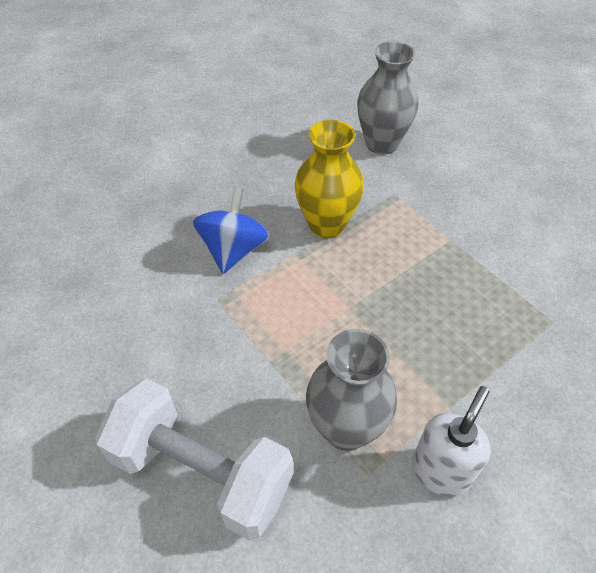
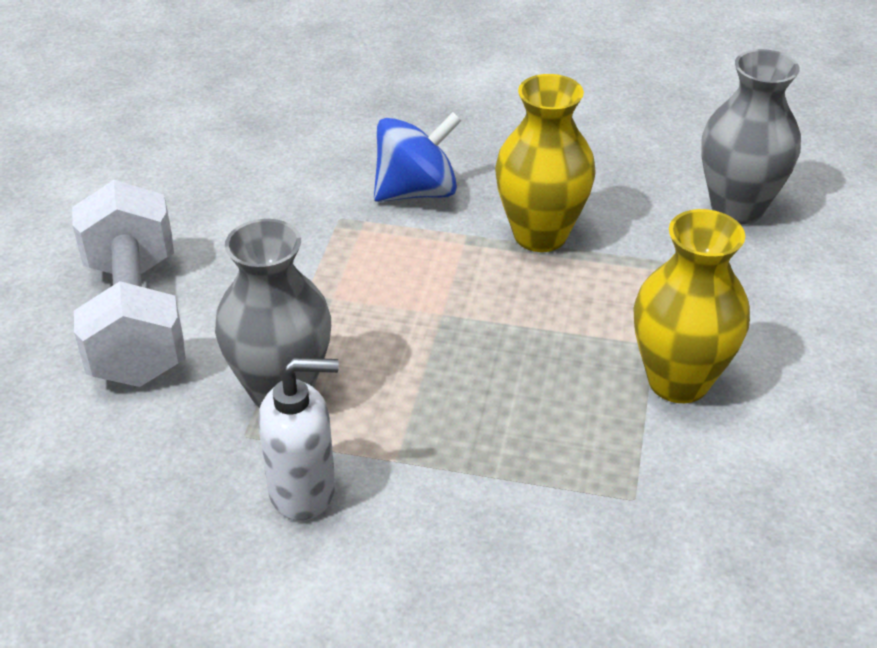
camera: 50 degrees right, 10 degrees down
(485, 249) = (678, 381): none -> yellow vase

